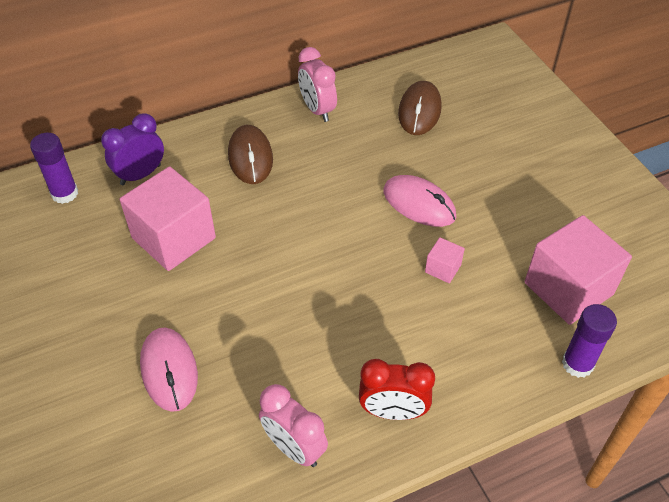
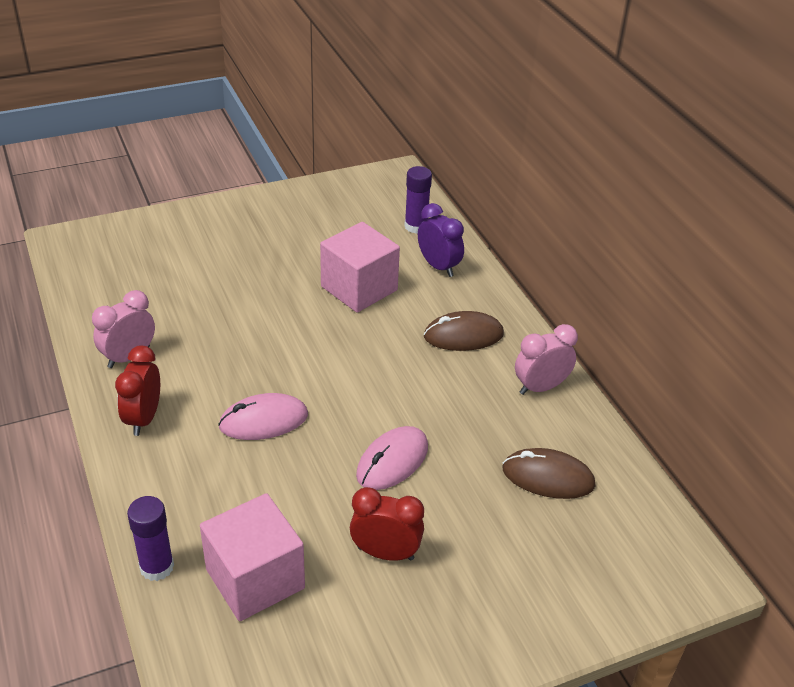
camera: 90 degrees right, 10 degrees down
(169, 370) = (219, 290): pink mouse -> pink mouse (263, 421)
(443, 268) = (299, 471): pink cube -> none
(519, 205) = (385, 553): none -> red clock

